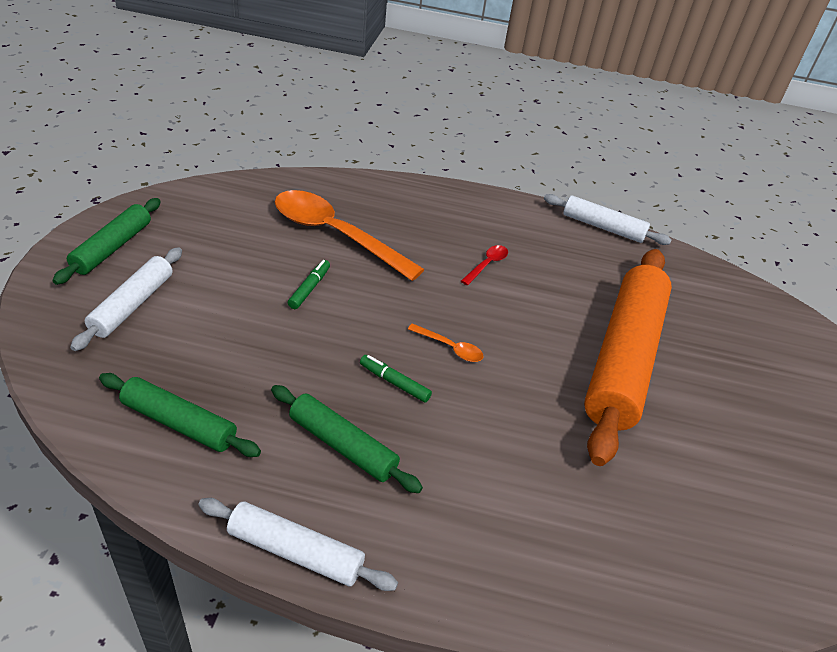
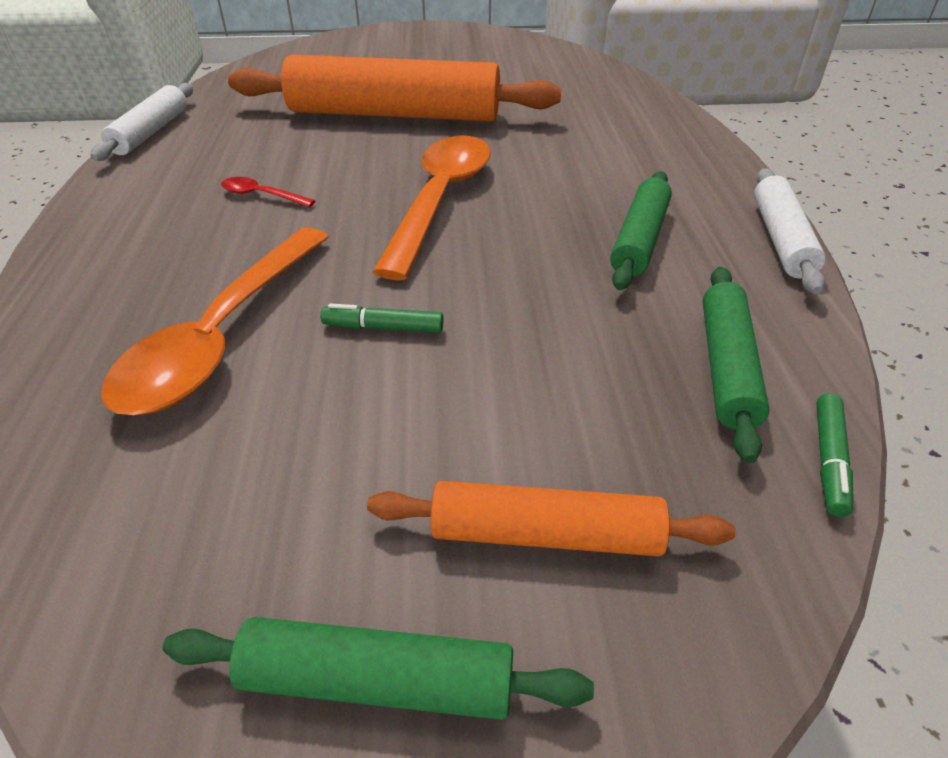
camera: 100 degrees left, 0 degrees up
(132, 305) = (545, 534): white rolling pin -> orange rolling pin
(394, 382) = (523, 225): green marker -> green marker (829, 460)
(450, 348) = (440, 200): orange spoon -> orange spoon, size x2.44

